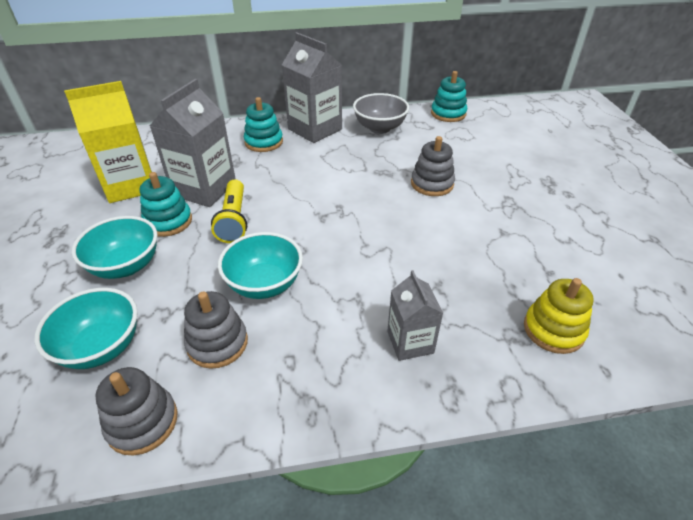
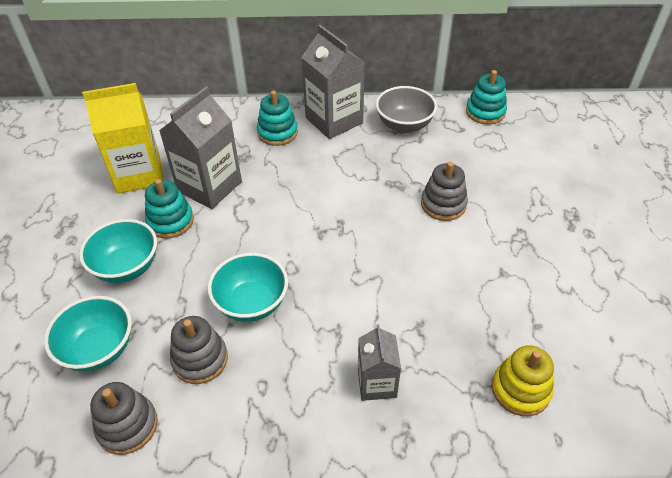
camera: 10 degrees right, 5 degrees up
(234, 220) = (233, 227): yellow flashlight -> none

